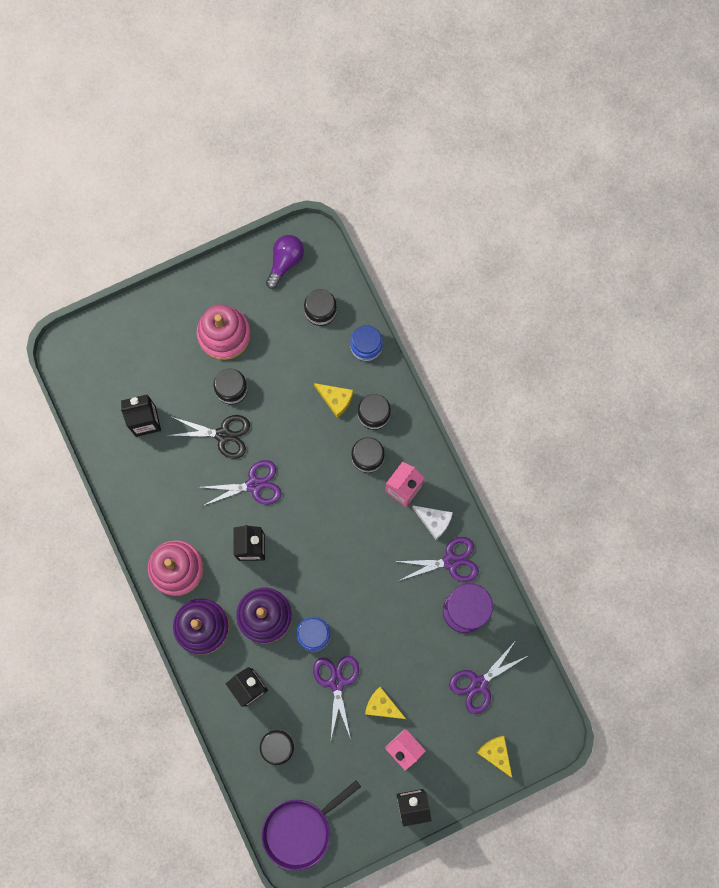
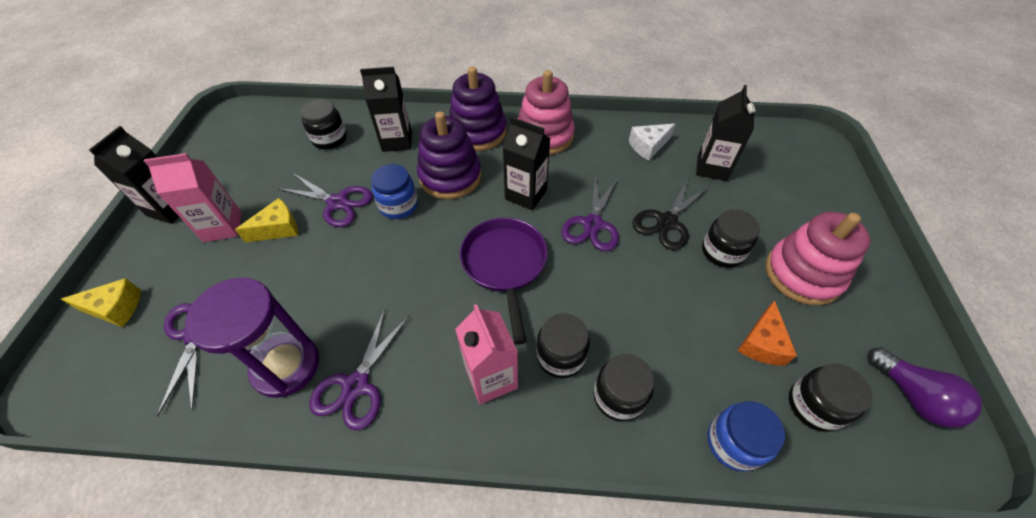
camera: 120 degrees right, 25 degrees down
(294, 347) = (761, 343): none -> orange cheese
(301, 830) = (252, 126): purple pan -> purple pan (505, 265)
(335, 400) = (662, 357): yellow cheese -> none
(434, 521) = (422, 394): white cheese -> white cheese (648, 146)

